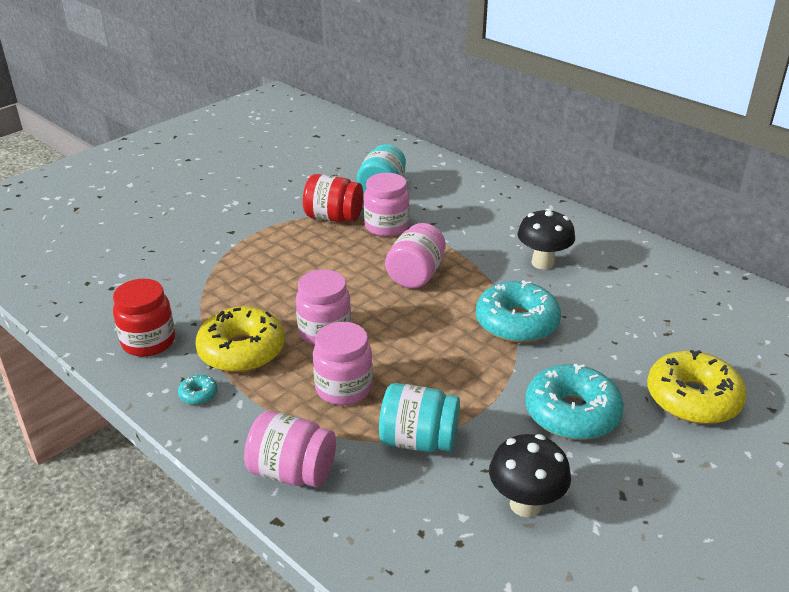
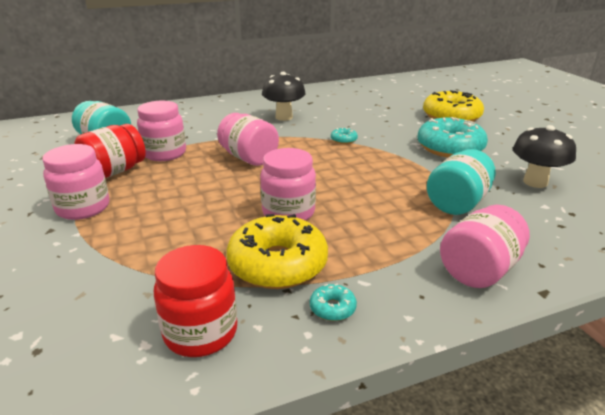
camera: 65 degrees left, 5 degrees down
(343, 388) = (375, 220): pink jar -> pink jar (83, 208)
(516, 323) = (343, 140): turquoise donut -> turquoise donut, size x0.42

